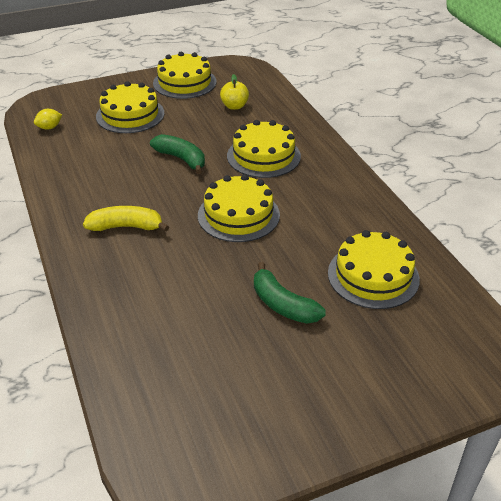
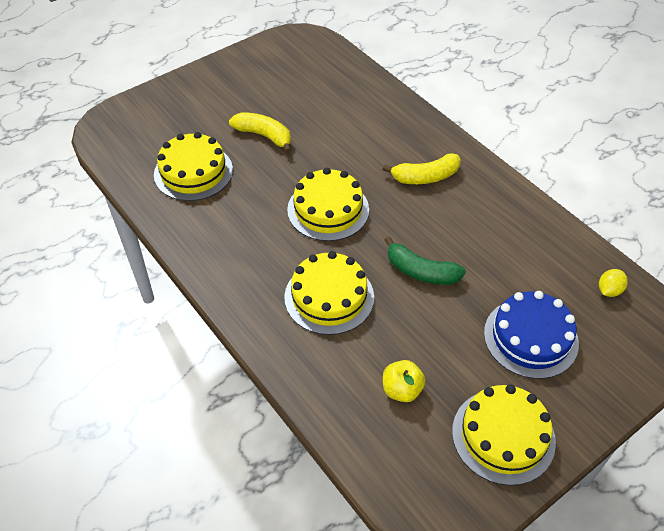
camera: 165 degrees right, 10 degrees up
(130, 115) = (530, 338): yellow cake -> blue cake
(283, 305) = (264, 135): green banana -> yellow banana

